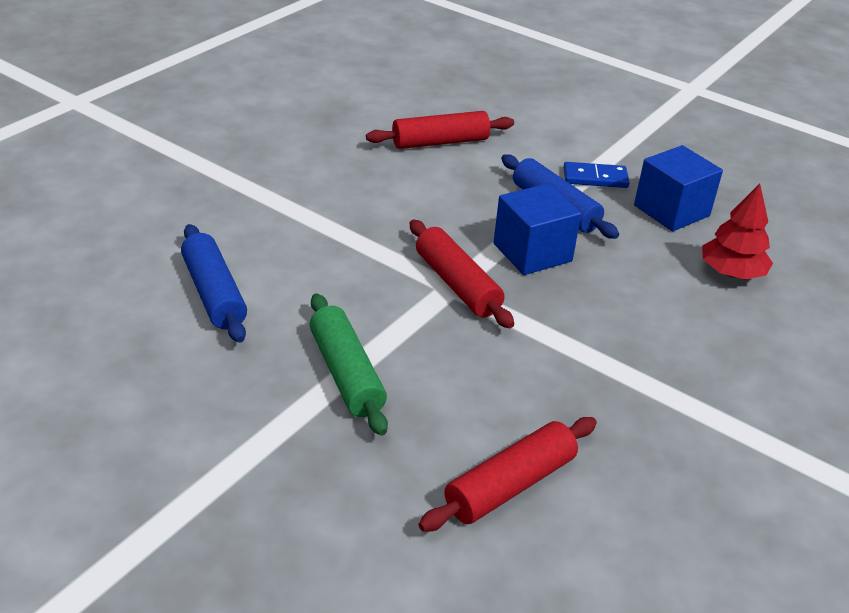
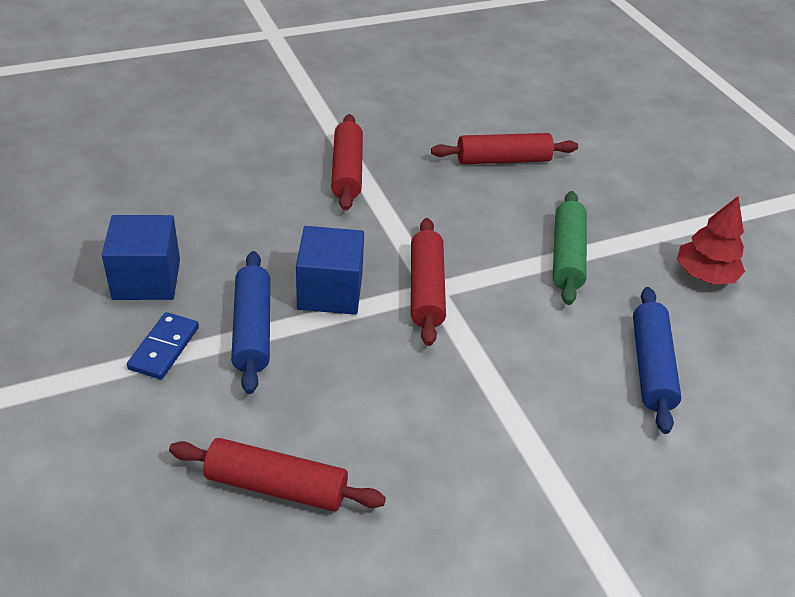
camera: 150 degrees left, 5 degrees up
(595, 178) = (164, 348): blue domino -> blue domino turned 75 degrees clockwise
(659, 378) = (347, 171): none -> red rolling pin
(731, 273) = (188, 209): red tree -> red tree (704, 275)

